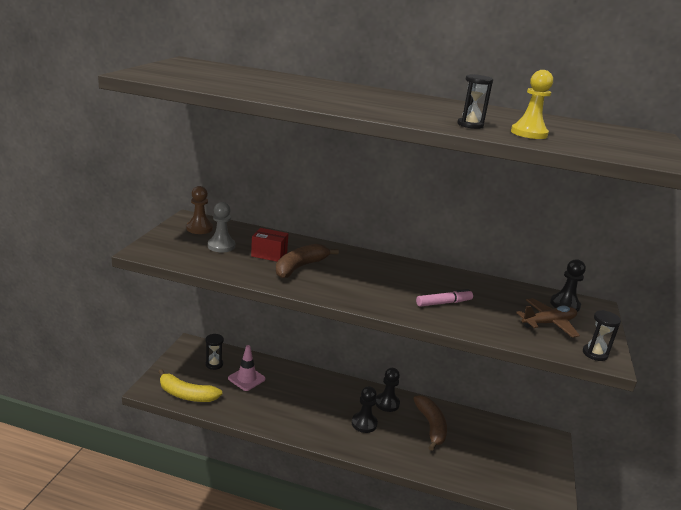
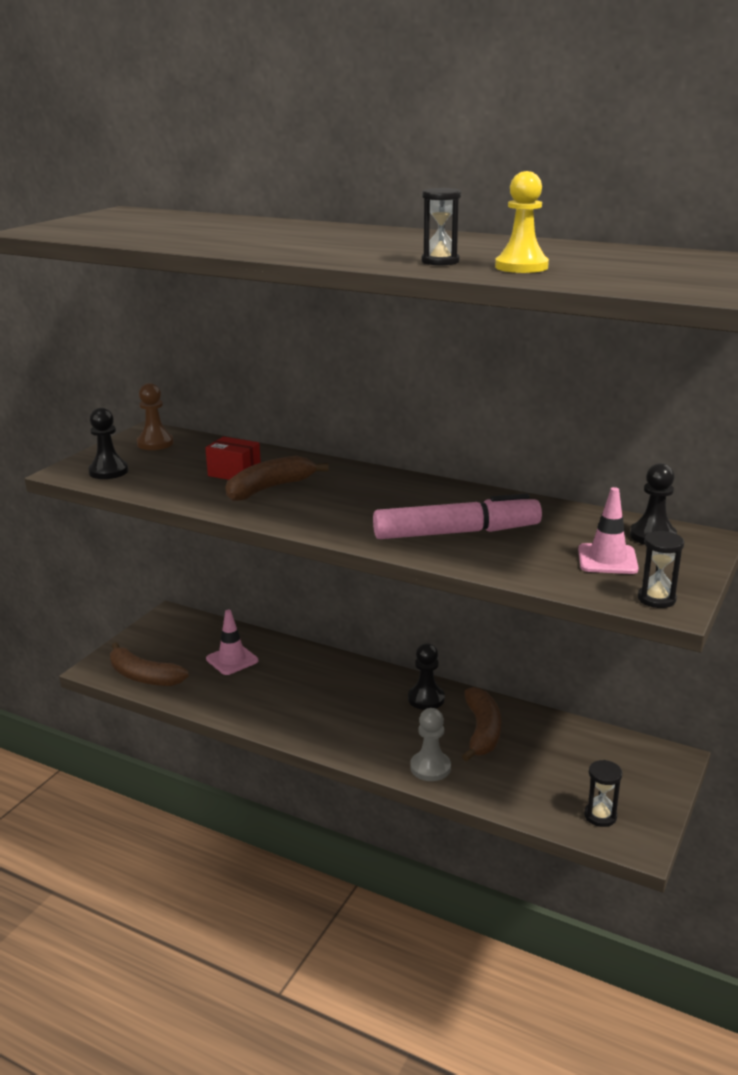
camera: 15 degrees right, 0 degrees up
(186, 394) = (144, 676): yellow banana -> brown banana
(214, 364) = (193, 640): black hourglass -> black hourglass (600, 816)
(221, 246) = (173, 464): grey pawn -> grey pawn (430, 767)
(364, 423) = (381, 723): black pawn -> black pawn (108, 471)
(443, 303) = (456, 532): pink marker -> pink marker, size x1.87
(548, 323) = (607, 559): brown plane -> pink traffic cone

